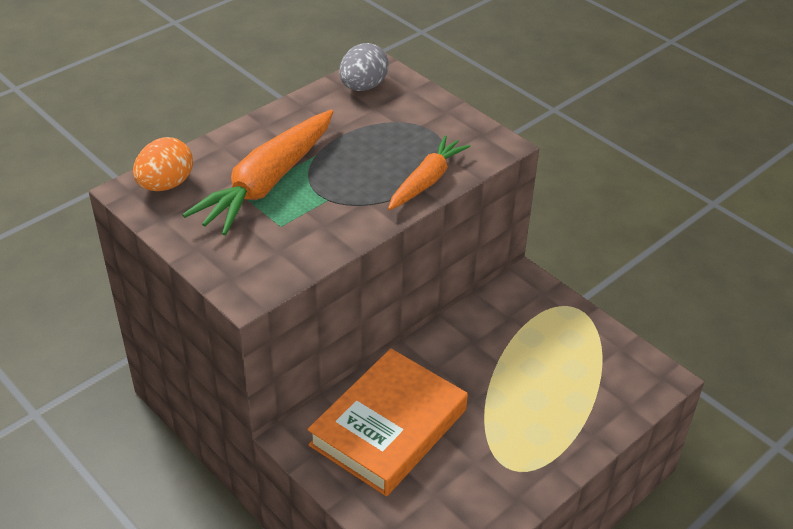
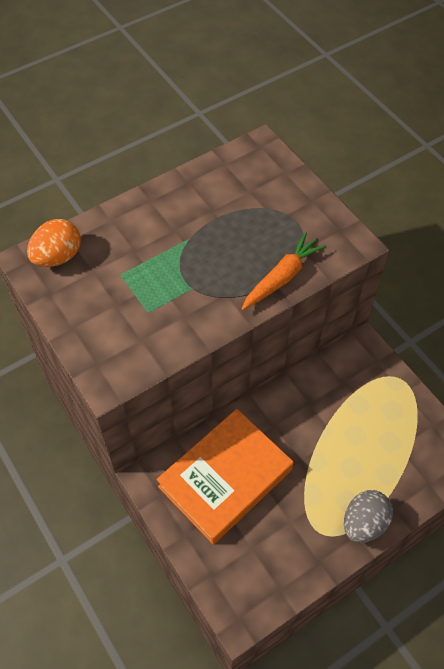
camera: 10 degrees right, 15 degrees up
(267, 183) = (144, 264): orange carrot -> none
(363, 86) = (243, 165): grey egg -> grey egg (364, 523)

